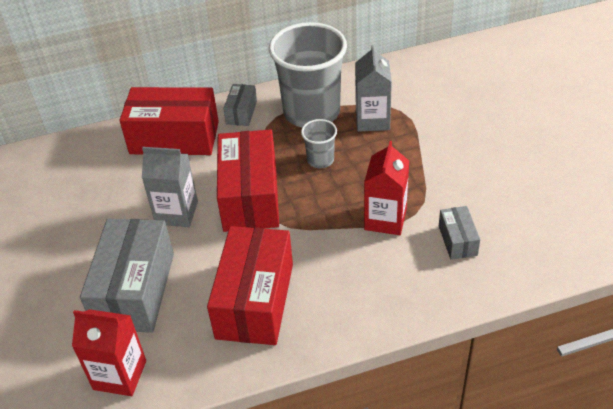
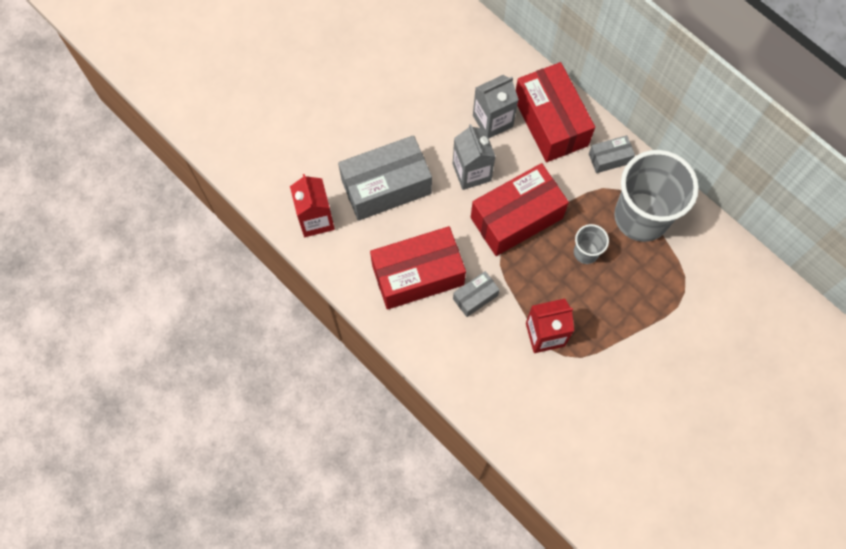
camera: 60 degrees right, 25 degrees up
(372, 120) = (659, 273): grey carton -> grey carton (492, 121)
(457, 240) = (551, 400): grey box -> grey box (475, 297)

